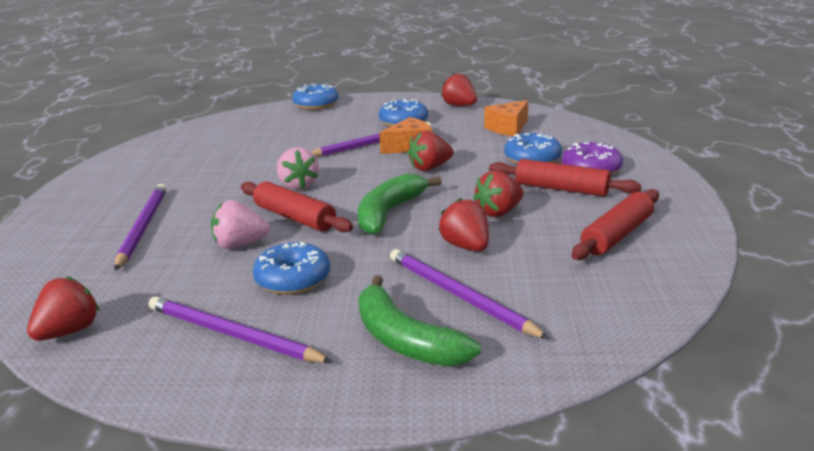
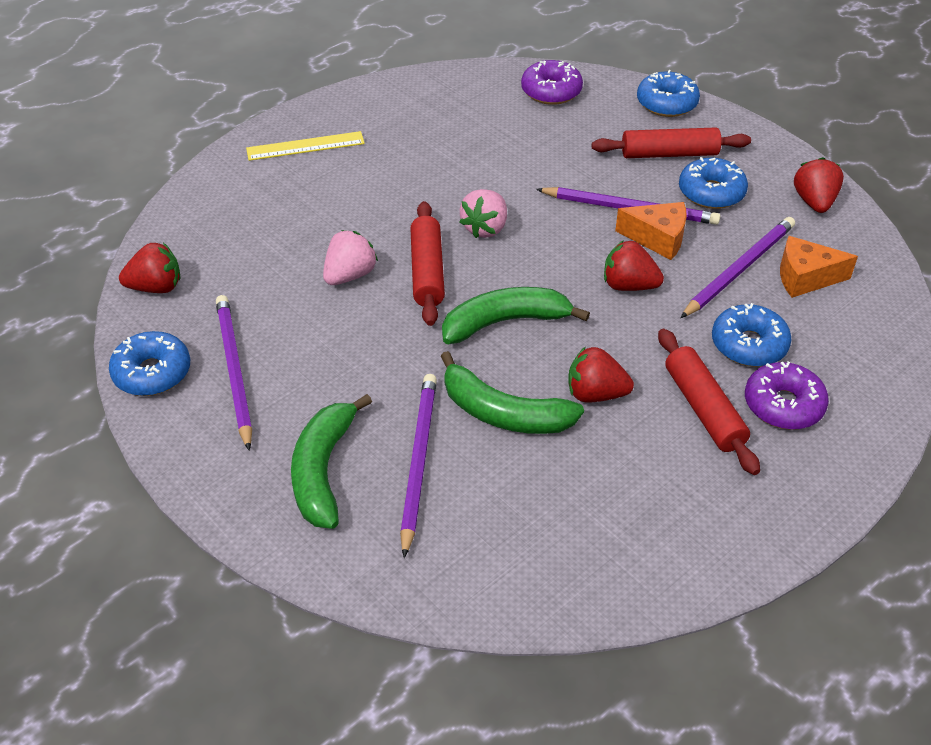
camera: 45 degrees right, 20 degrees up
(87, 207) = (305, 146): none -> yellow ruler
(143, 227) = (313, 201): purple pencil -> purple pencil (739, 269)
(236, 124) = (551, 91): none -> purple donut
(240, 245) = (350, 275): pink strawberry -> pink strawberry turned 90 degrees clockwise
(293, 279) = (335, 345): blue donut -> blue donut (152, 373)
(466, 246) = (504, 413): red strawberry -> green banana
(616, 235) = (650, 506): red rolling pin -> red rolling pin (669, 154)

